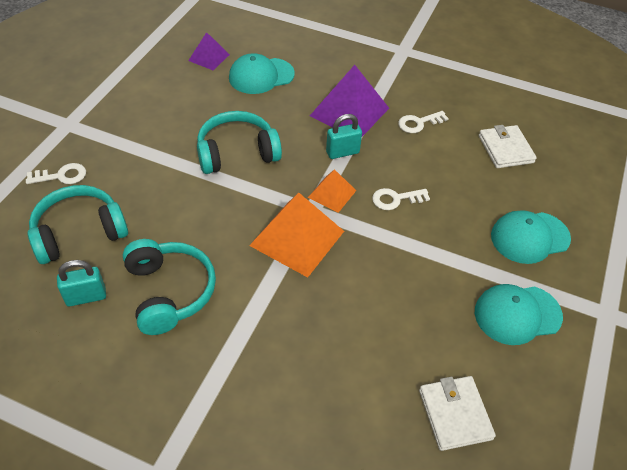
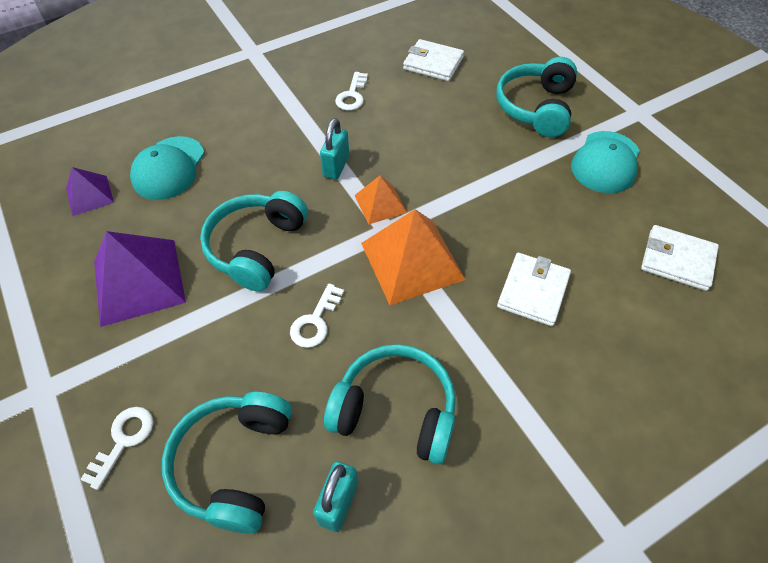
camera: 50 degrees left, 5 degrees up
(332, 324) = (533, 291): none -> white wallet
(349, 111) = (290, 132): purple pyramid -> purple pyramid (138, 281)
(395, 199) = (426, 163): white key -> white key (315, 321)
(529, 237) = (536, 107): turquoise cap -> turquoise headphones

